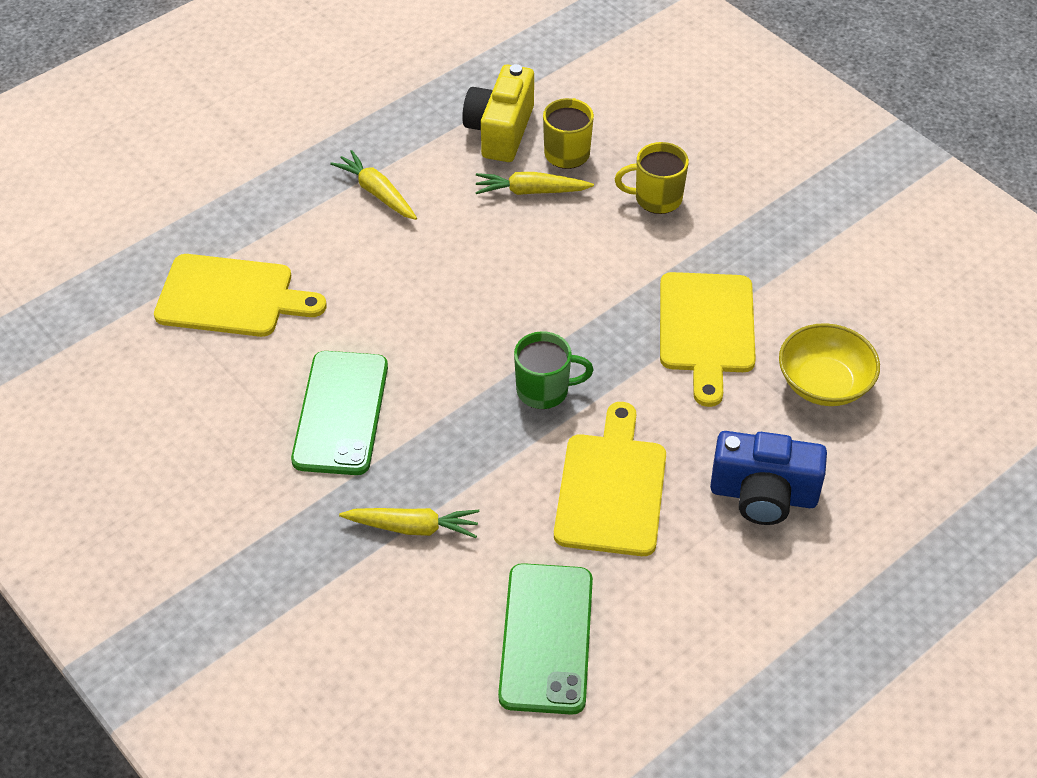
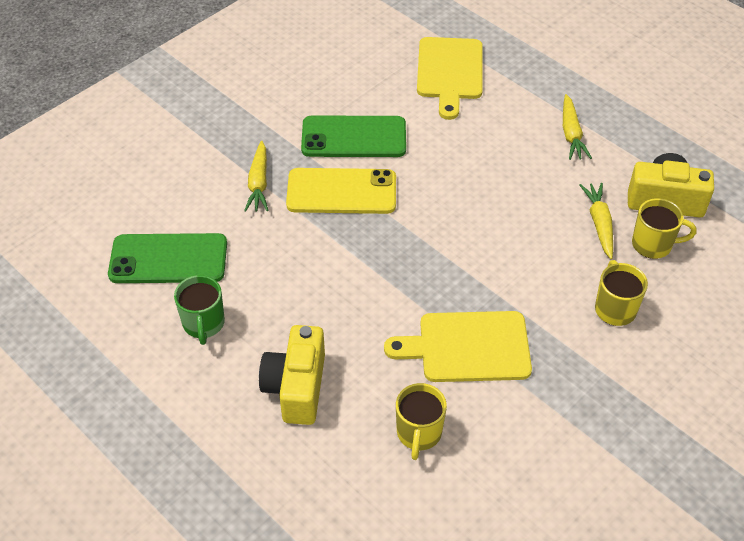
camera: 85 degrees right, 0 degrees up
(377, 193) = (571, 134): yellow carrot -> yellow carrot turned 135 degrees clockwise
(443, 432) = (341, 191): none -> yellow phone
(544, 390) = (387, 245): green mug -> green mug (203, 324)
(611, 488) = (297, 289): yellow cutting board -> none
(763, 495) = (296, 387): blue camera -> yellow camera
(824, 384) = (419, 433): yellow bowl -> yellow mug

